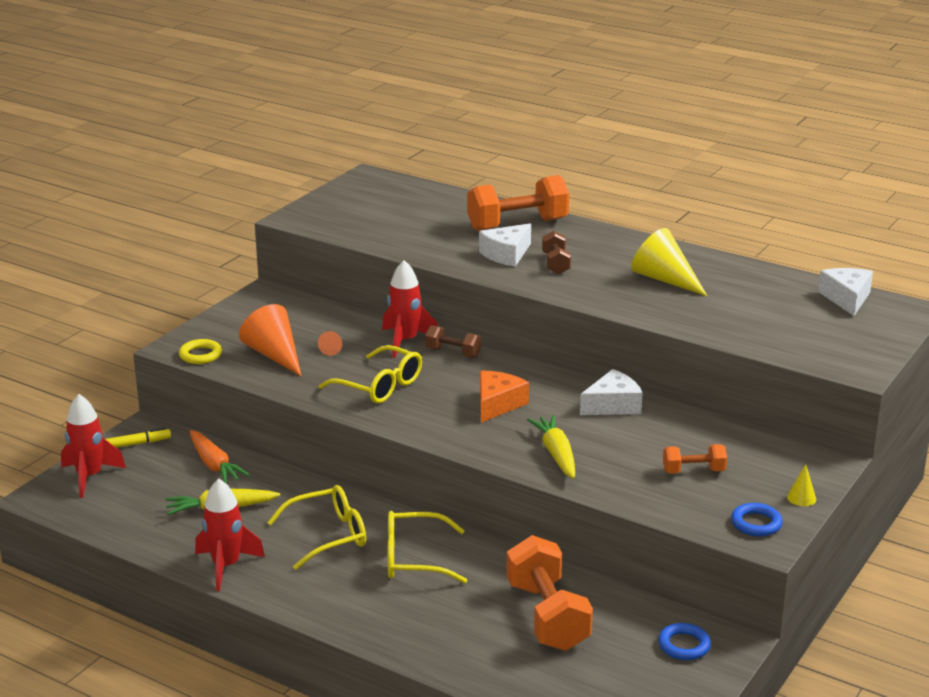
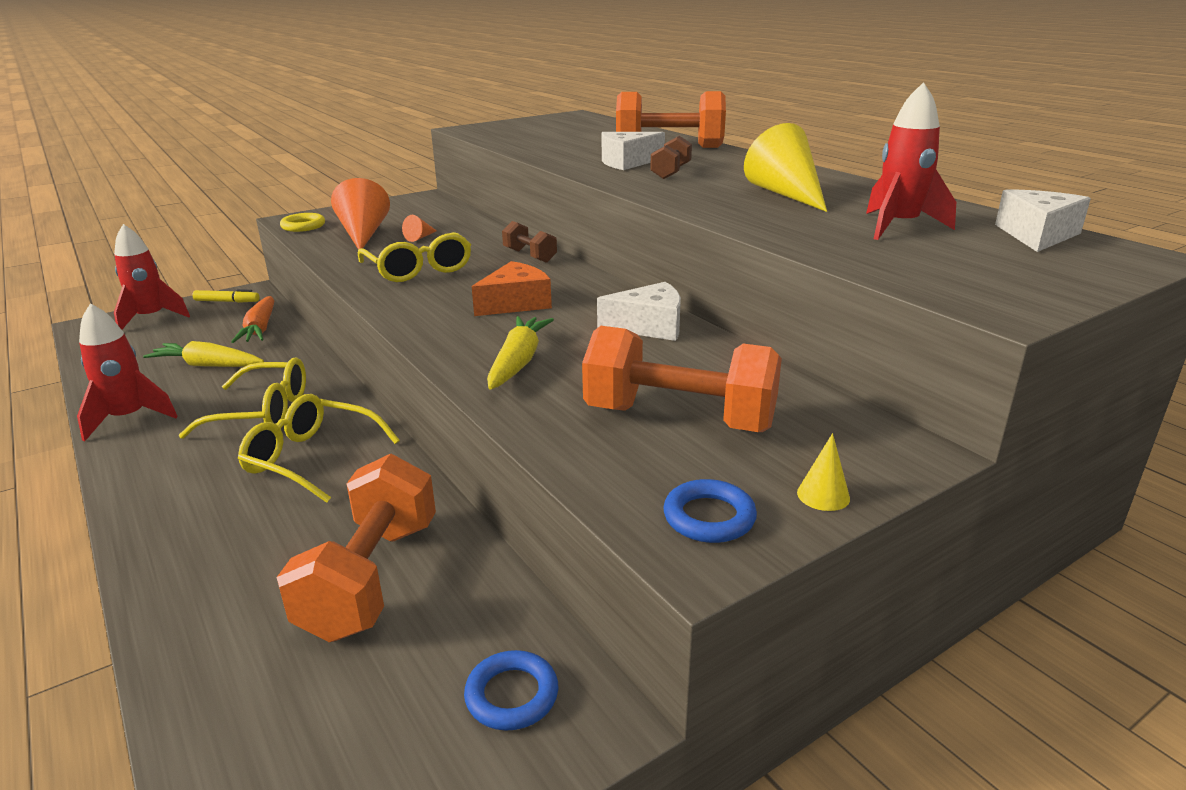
camera: 25 degrees right, 0 degrees up
(405, 341) = (496, 241): red rocket -> red rocket (898, 227)
(693, 471) = (679, 419): orange dumbbell -> orange dumbbell, size x1.94

